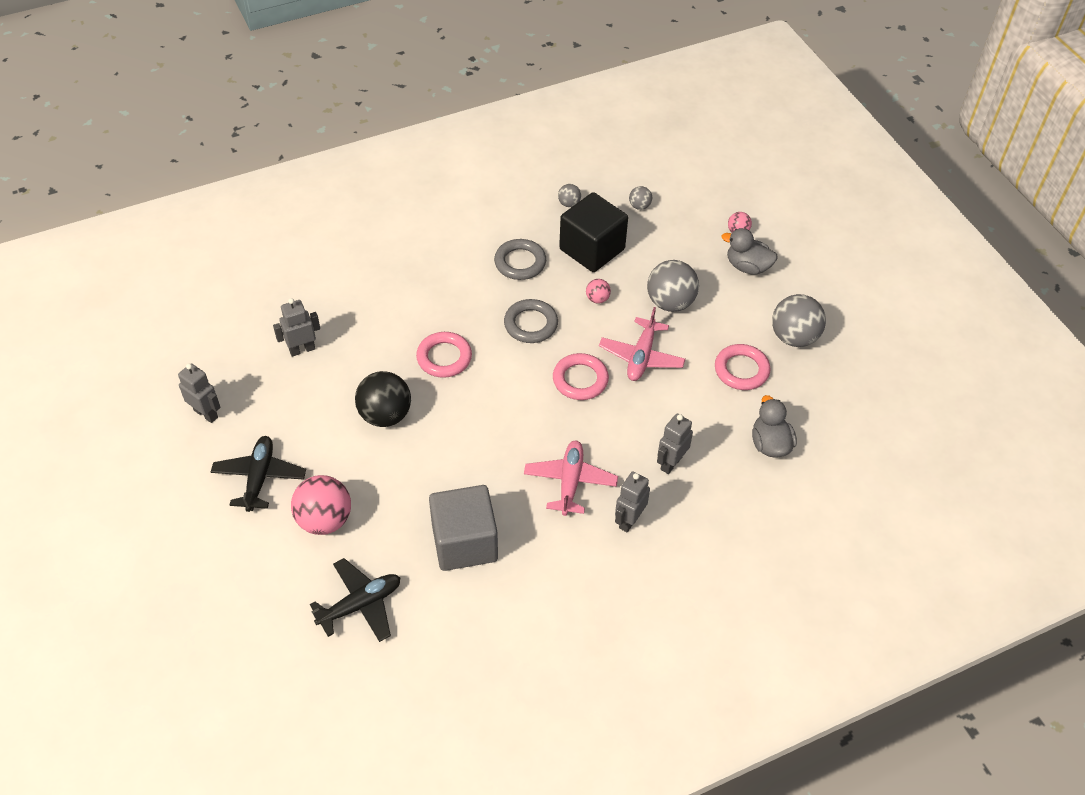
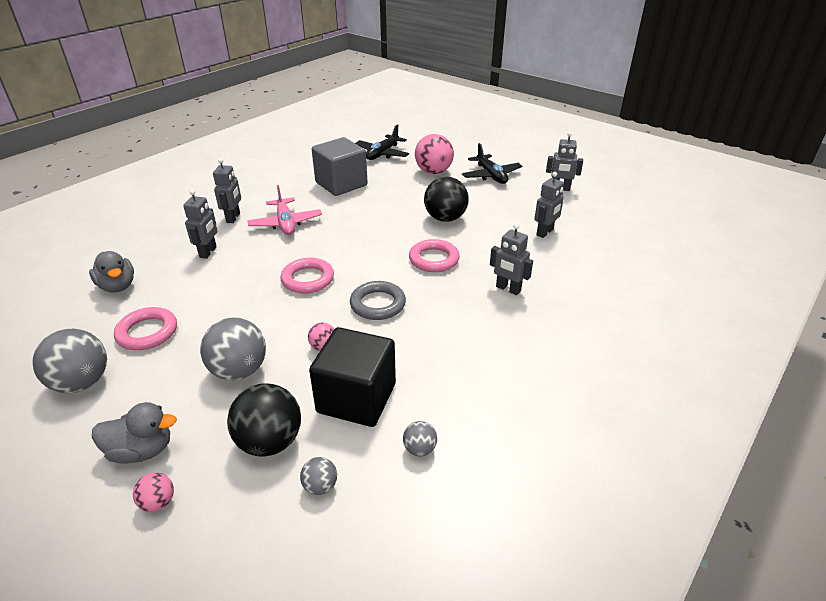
camera: 155 degrees right, 15 degrees down
(406, 296) = (508, 289): none -> grey robot
(520, 262) = (428, 354): grey ring -> none
(641, 357) = (256, 312): pink plane -> none
(662, 242) = (270, 441): none -> black ball

